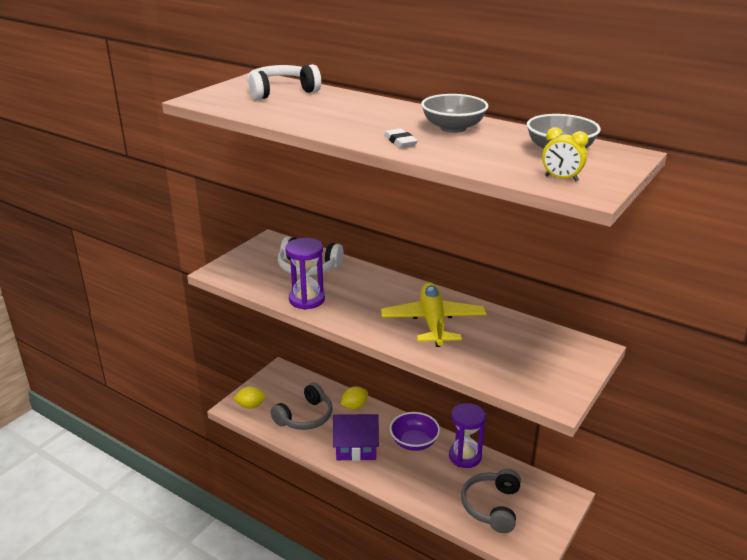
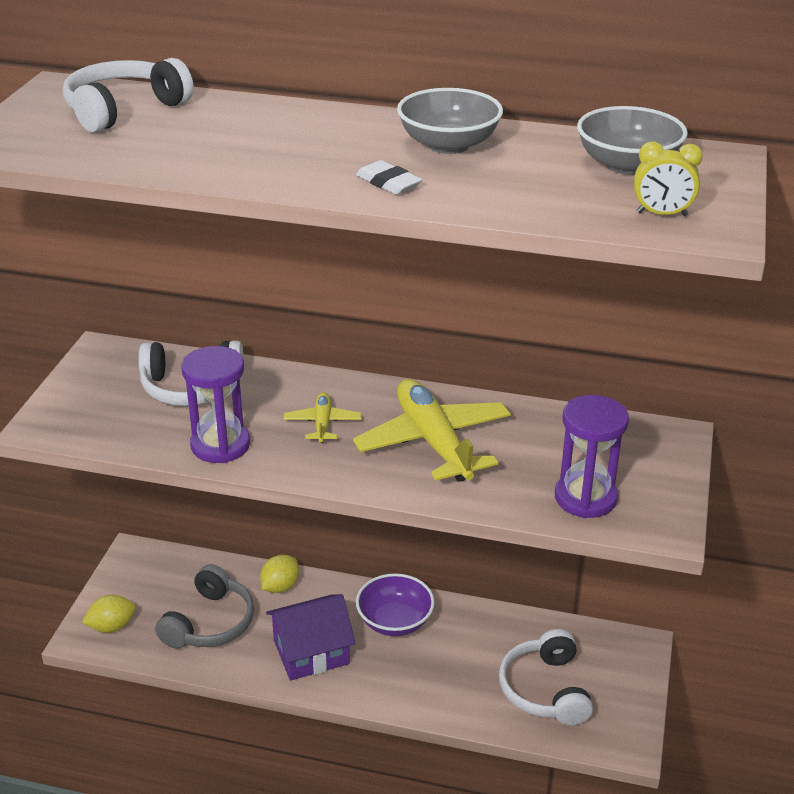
camera: 20 degrees left, 5 degrees up
(372, 299) = (322, 423): none -> yellow plane
(465, 456) = (477, 624): purple hourglass -> purple hourglass (585, 498)
(491, 506) = (545, 690): grey headphones -> white headphones

